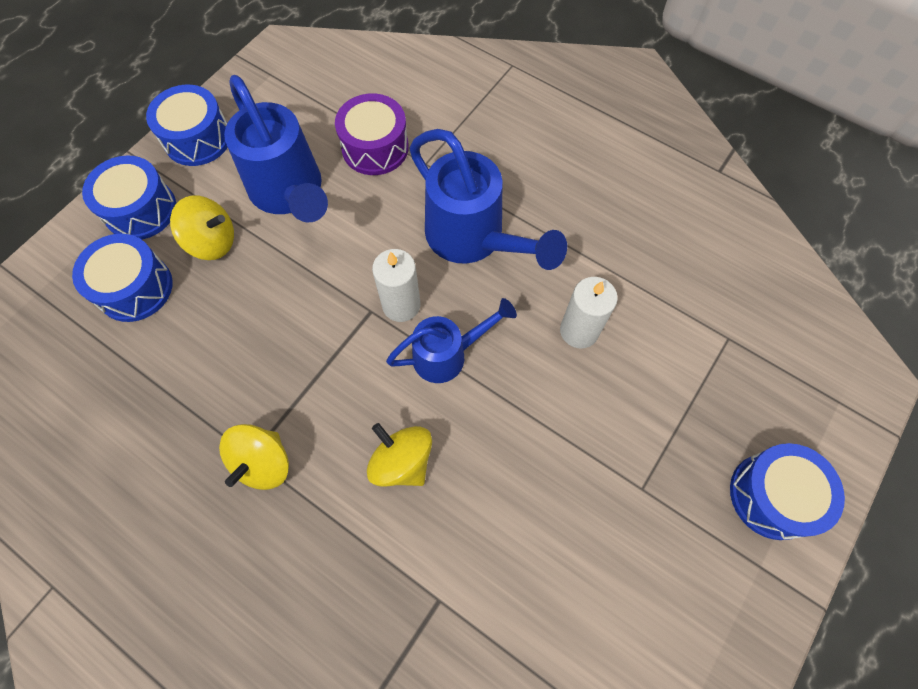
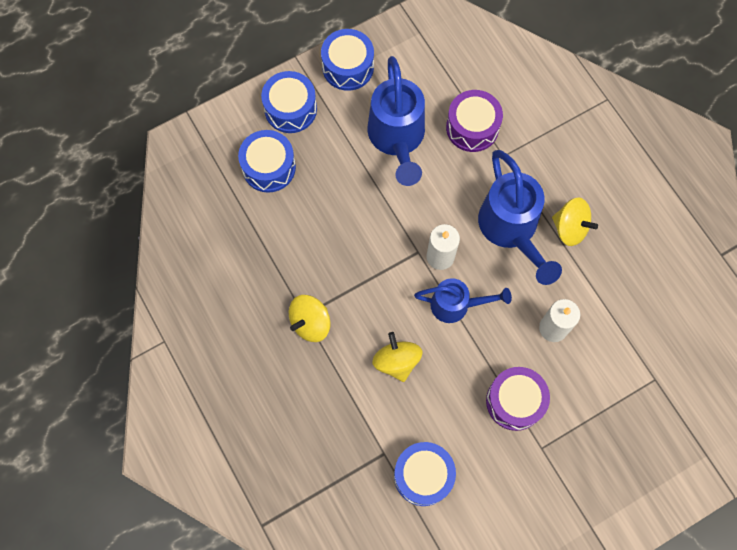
camera: 25 degrees right, 5 degrees up
(212, 242) = (331, 154): yellow spinning top -> yellow spinning top (570, 228)
(578, 443) = (514, 401): none -> purple drum
(772, 495) = (624, 491): blue drum -> blue drum (423, 475)

